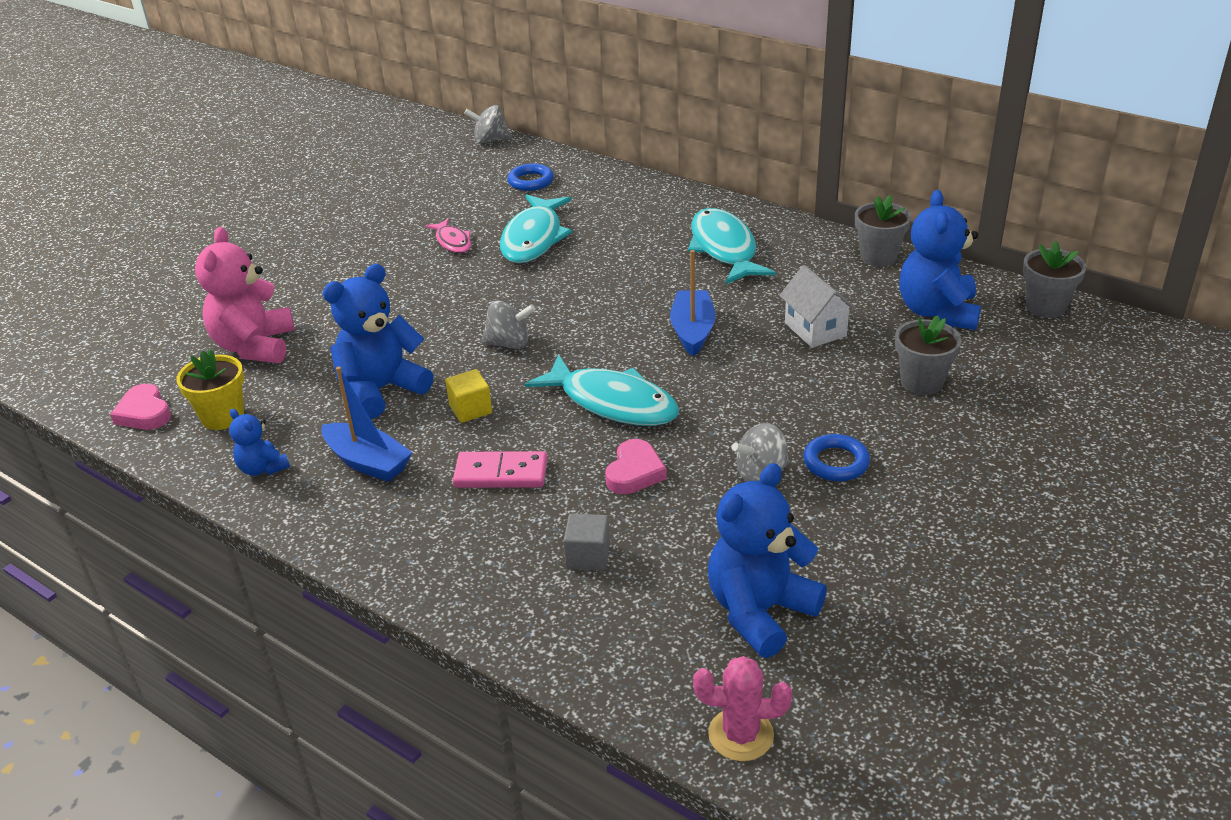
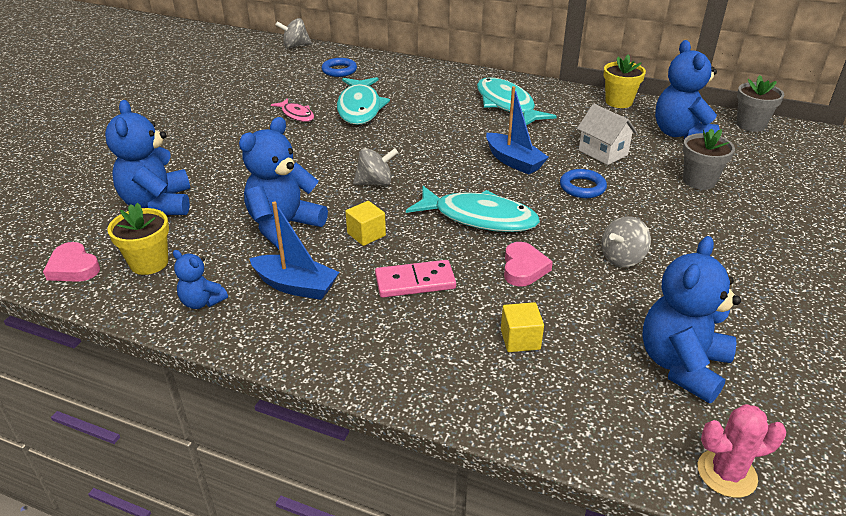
camera: 15 degrees left, 0 degrees up
(254, 346) = (158, 204): pink teddy bear -> blue teddy bear
(588, 556) = (520, 339): grey cube -> yellow cube
(692, 331) = (514, 161): blue boat -> blue boat turned 150 degrees clockwise
(836, 462) = (672, 243): blue ring -> blue ring (582, 187)
(878, 257) = (618, 102): grey flower pot -> yellow flower pot

